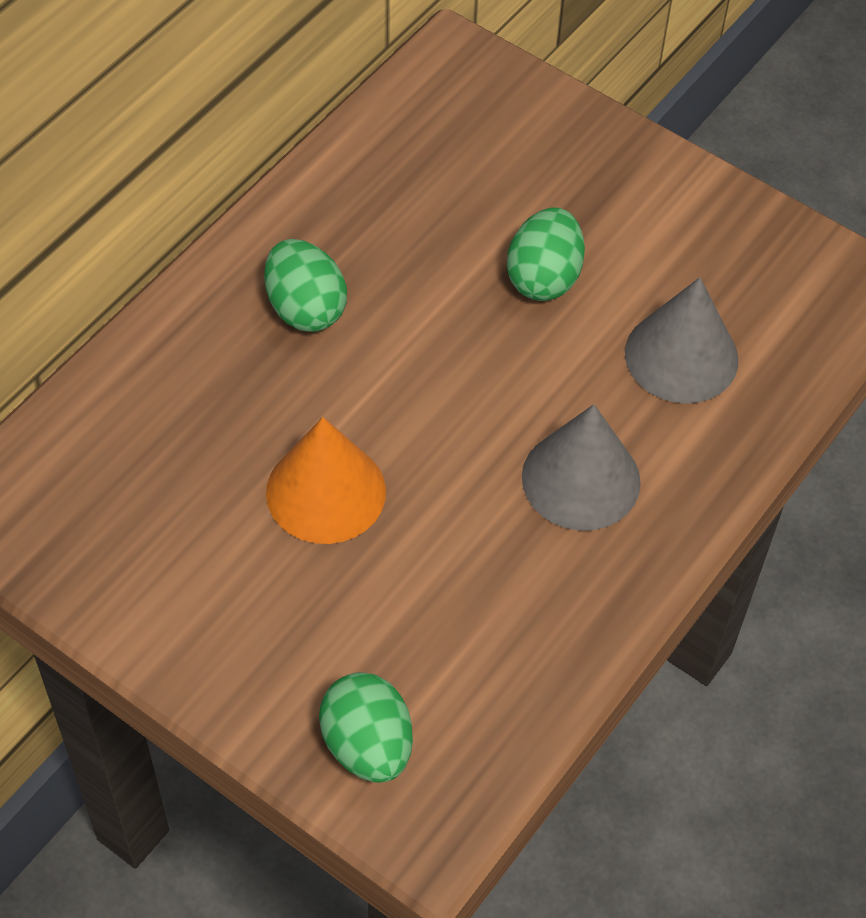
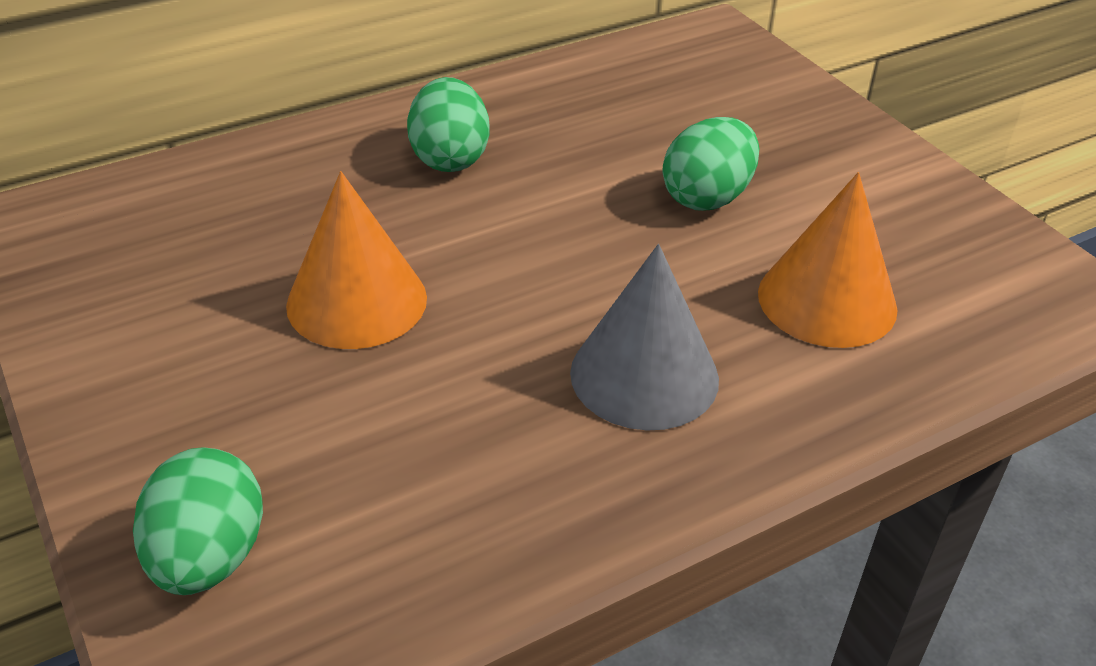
camera: 25 degrees right, 15 degrees down
(681, 356) = (827, 300): grey cone -> orange cone

